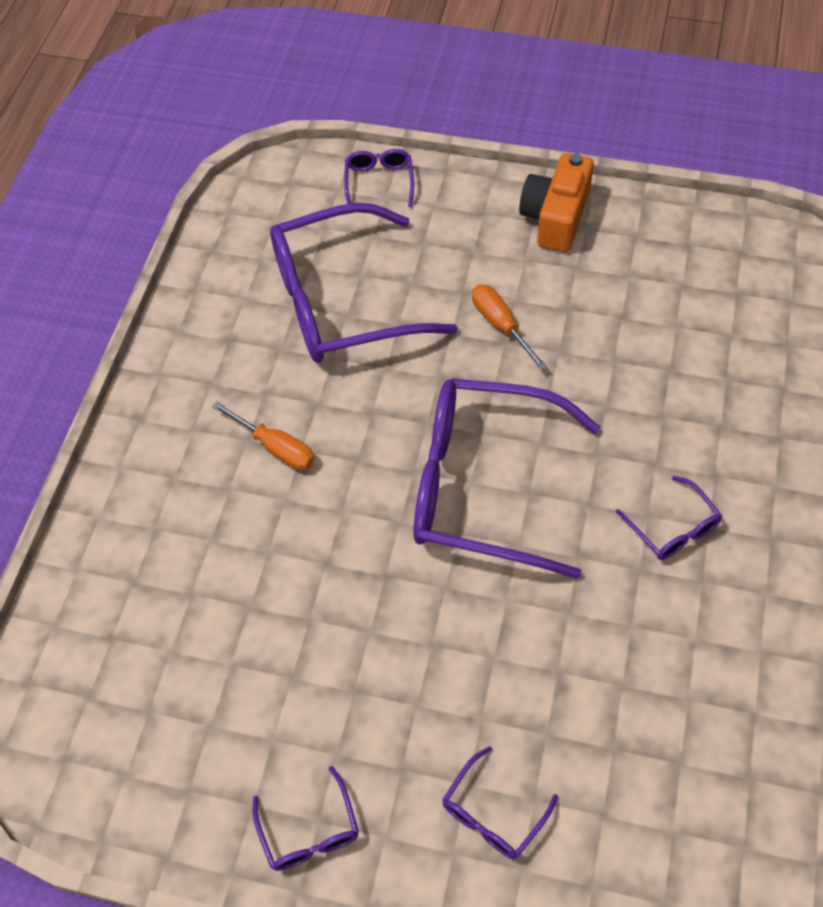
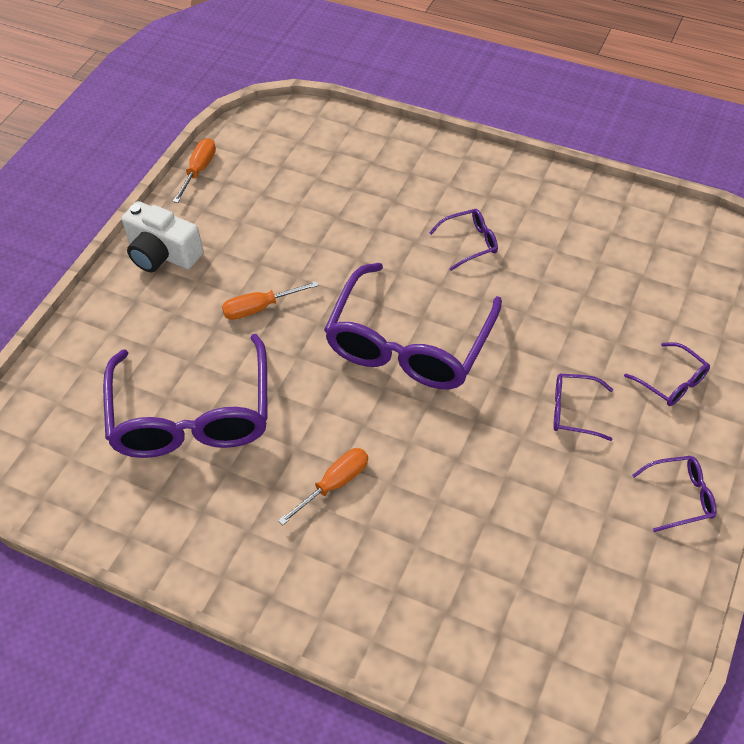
camera: 80 degrees left, 5 degrees down
(379, 182) = (63, 368): purple glasses -> purple glasses (573, 411)
(555, 217) = (162, 254): orange camera -> white camera
(698, 215) = (199, 171): none -> orange screwdriver

